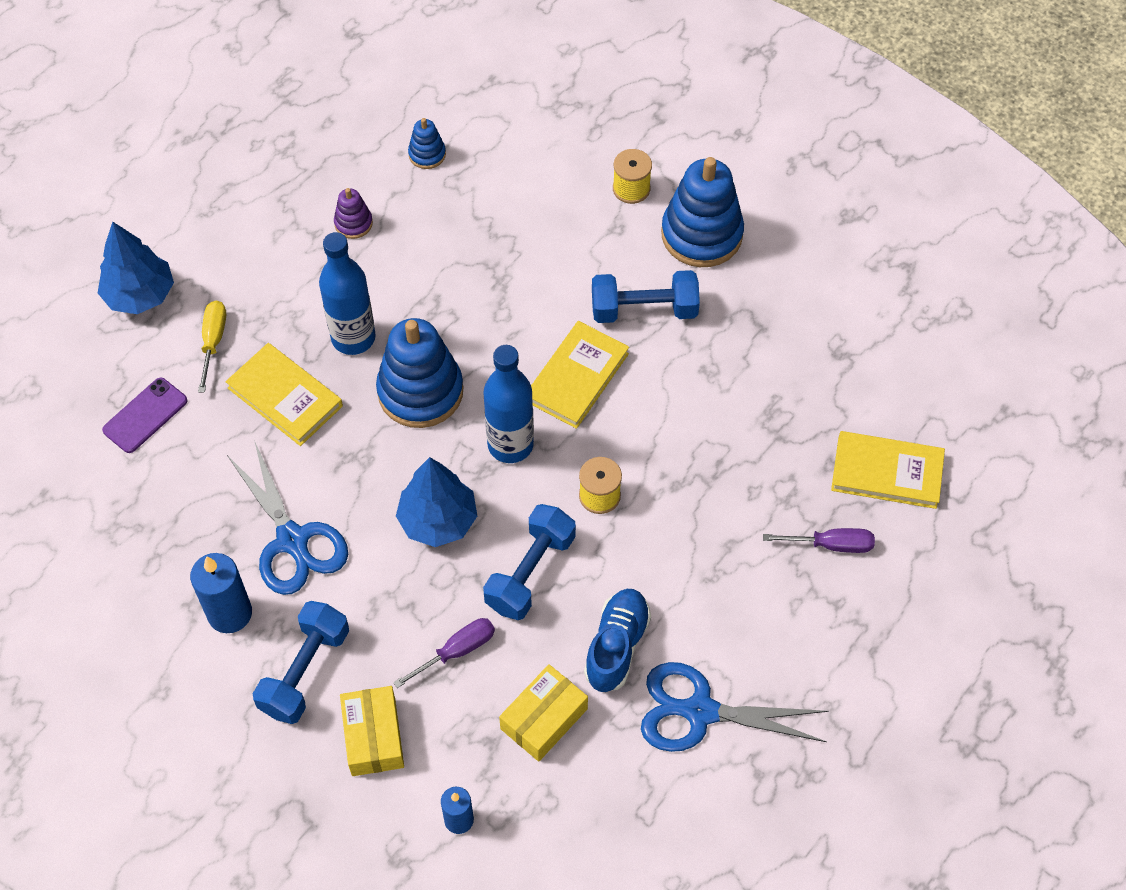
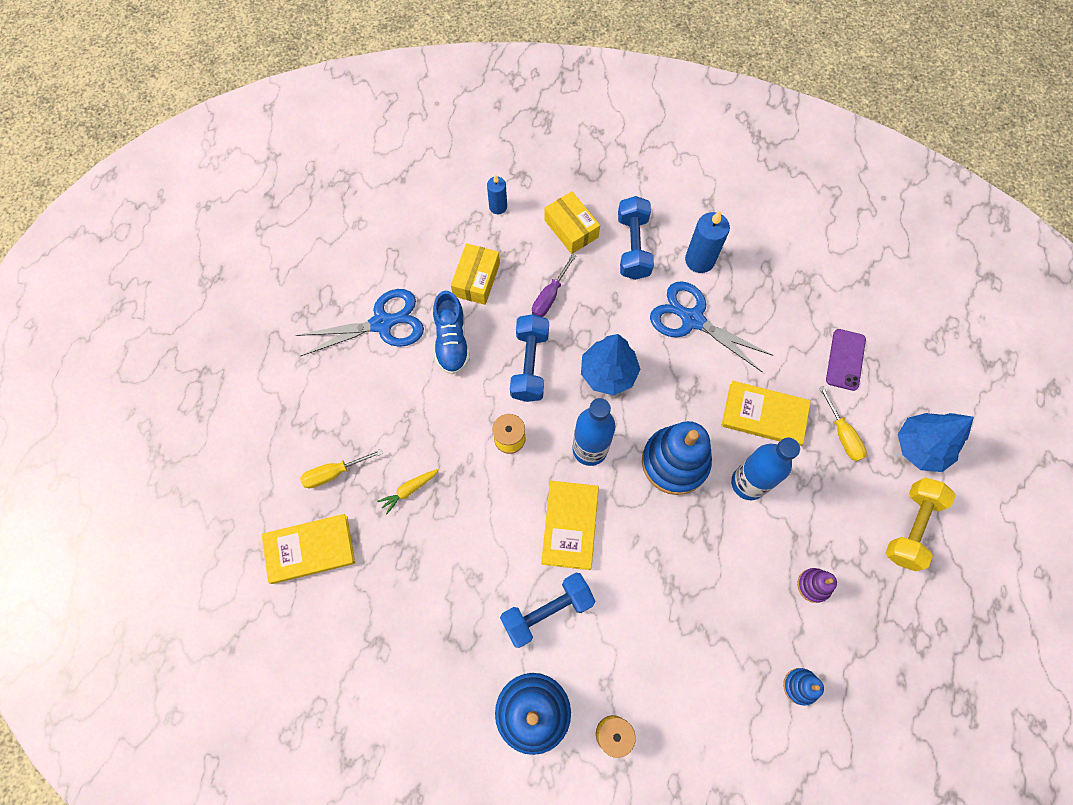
camera: 155 degrees right, 10 degrees up
(214, 230) = (911, 527): none -> yellow dumbbell
(746, 488) = (409, 490): none -> yellow carrot
(832, 545) = (333, 473): purple screwdriver -> yellow screwdriver

